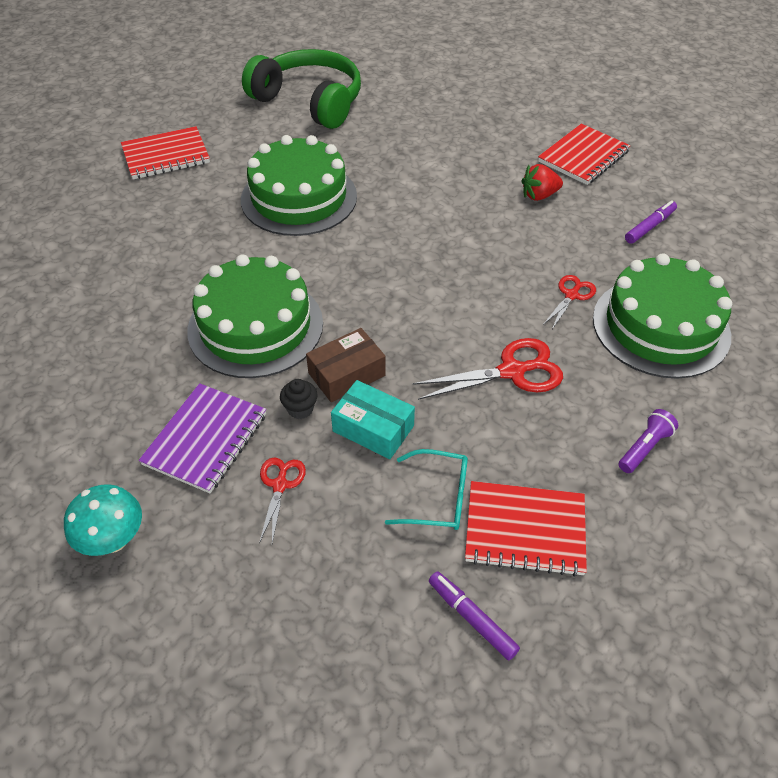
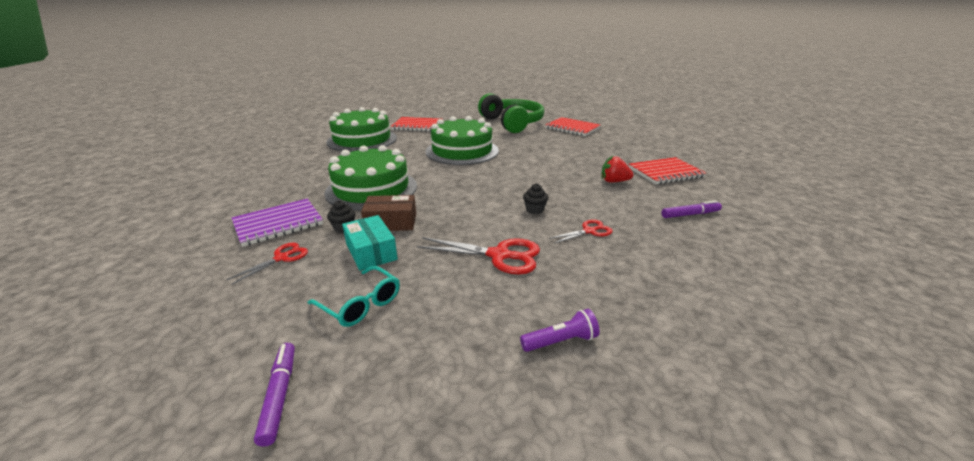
camera: 30 degrees right, 20 degrees down
(114, 540) = (170, 248): turquoise mushroom -> none
(491, 284) = (534, 210): none -> black cupcake
(525, 530) = (396, 353): red notebook -> red notebook (572, 128)
(660, 326) = (650, 269): green cake -> green cake (362, 140)

